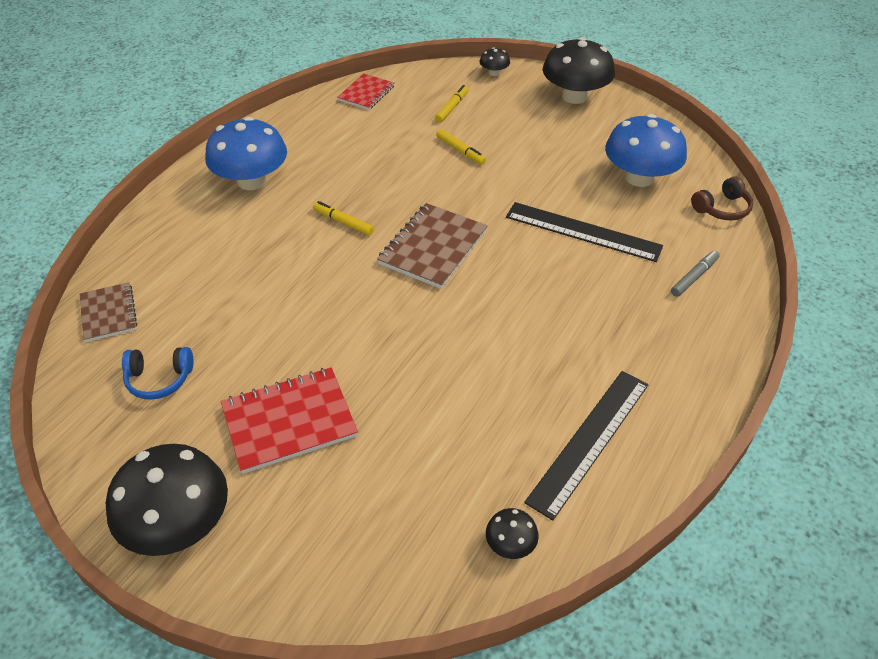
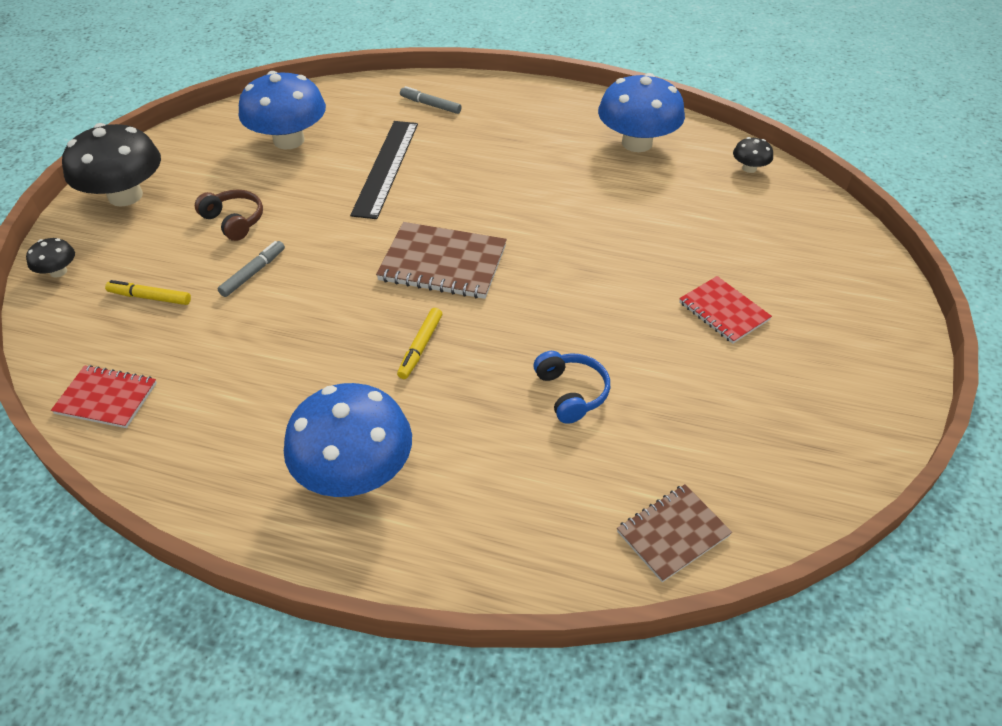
camera: 105 degrees left, 0 degrees up
(159, 379) = (737, 433): blue headphones -> blue headphones (571, 393)
(179, 524) = (871, 351): black mushroom -> none
(289, 421) = (723, 311): red notebook -> red notebook, size x0.63
(460, 150) = (253, 273): yellow marker -> grey marker
(589, 440) = (637, 143): black ruler -> blue mushroom
(722, 208) = (330, 94): brown headphones -> brown headphones (234, 221)

